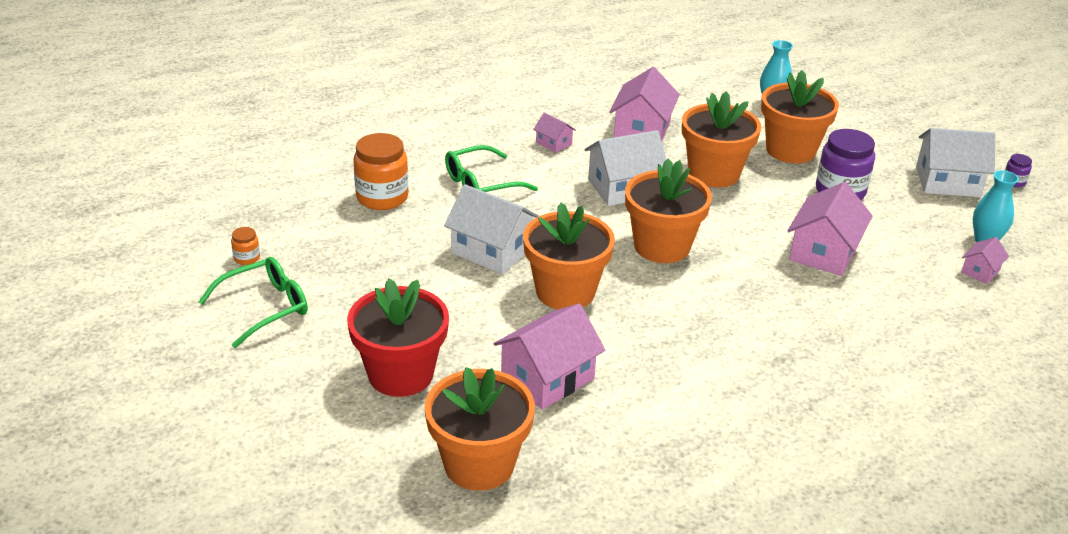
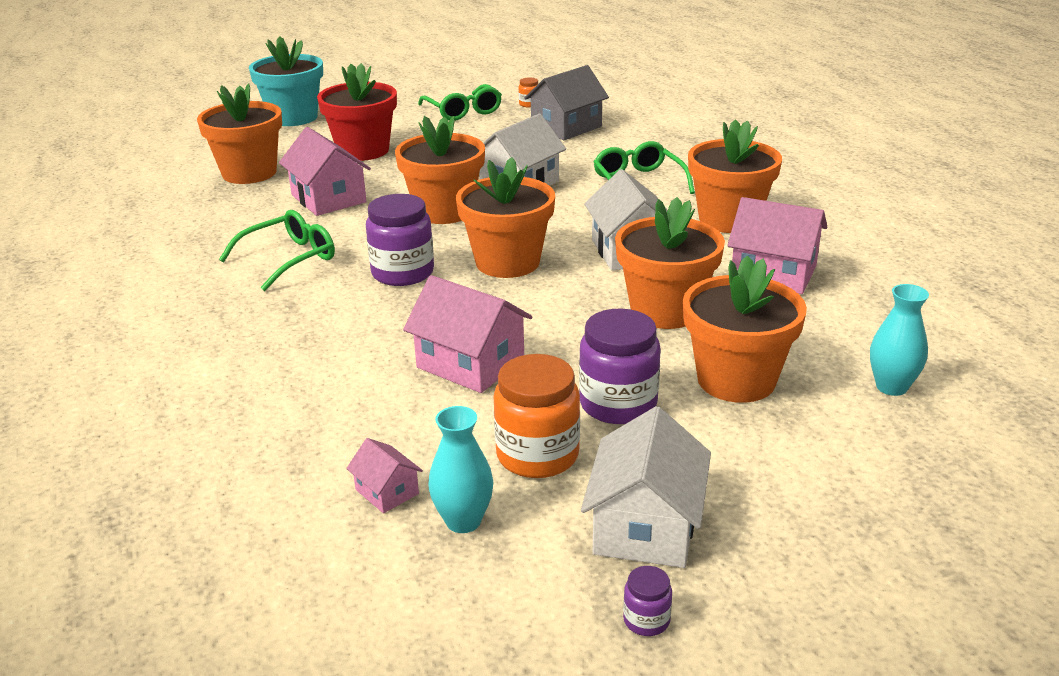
camera: 100 degrees right, 5 degrees down
(268, 467) = (293, 117): none -> turquoise flower pot
(331, 228) = (566, 127): none -> grey house
(382, 197) = (615, 144): orange jar -> orange jar (537, 455)
(554, 143) = (729, 220): pink house -> orange flower pot
(696, 378) = (289, 259): none -> green glasses
(700, 302) = (402, 273): none -> purple jar

